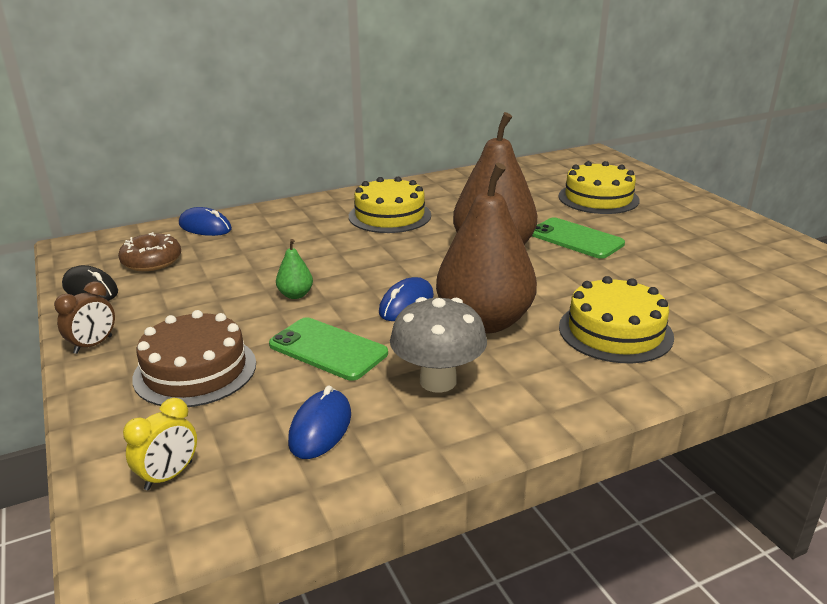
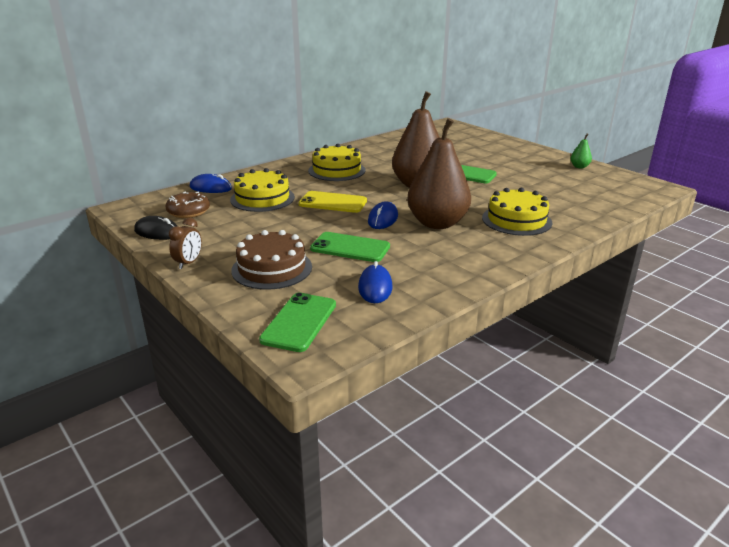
camera: 15 degrees left, 0 degrees up
(169, 476) = (299, 322): yellow clock -> green phone
(295, 295) = (306, 221): green pear -> green pear (579, 167)
(351, 268) = (333, 202): none -> yellow phone
(438, 381) = (429, 256): grey mushroom -> none
(598, 198) = (465, 150): yellow cake -> yellow cake (262, 198)

